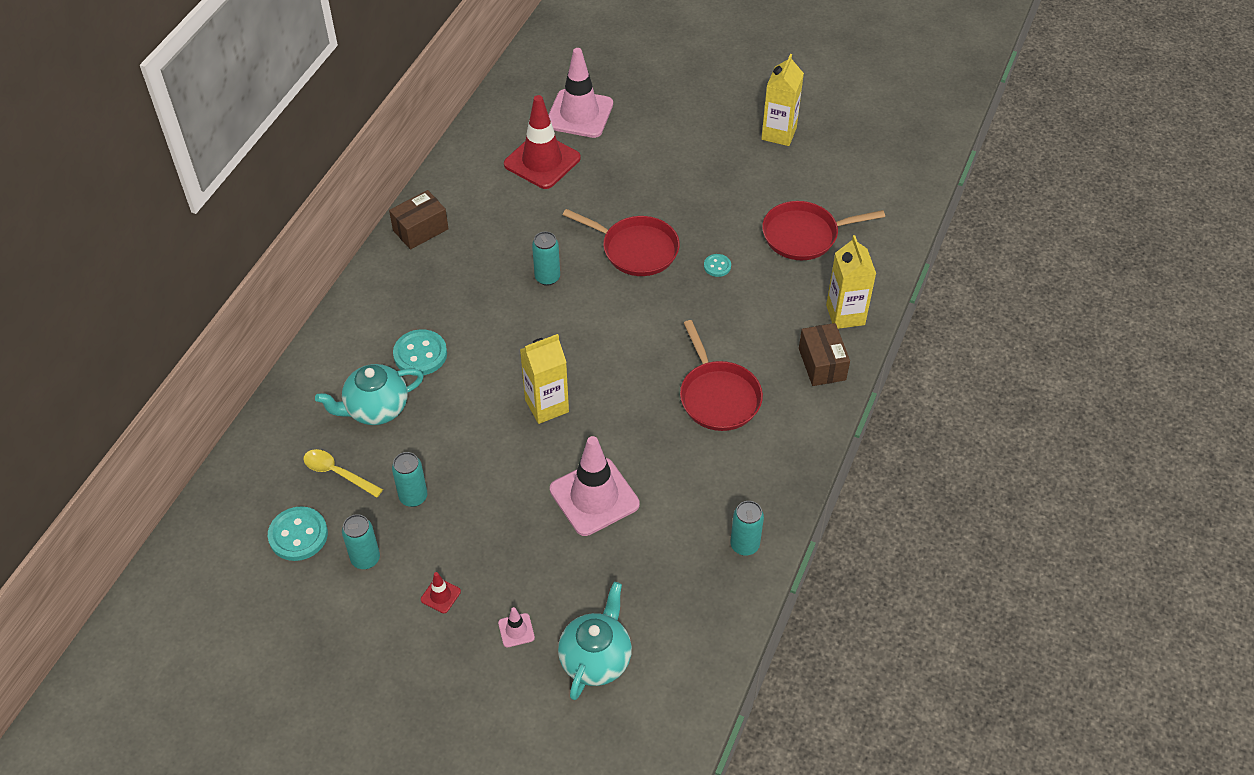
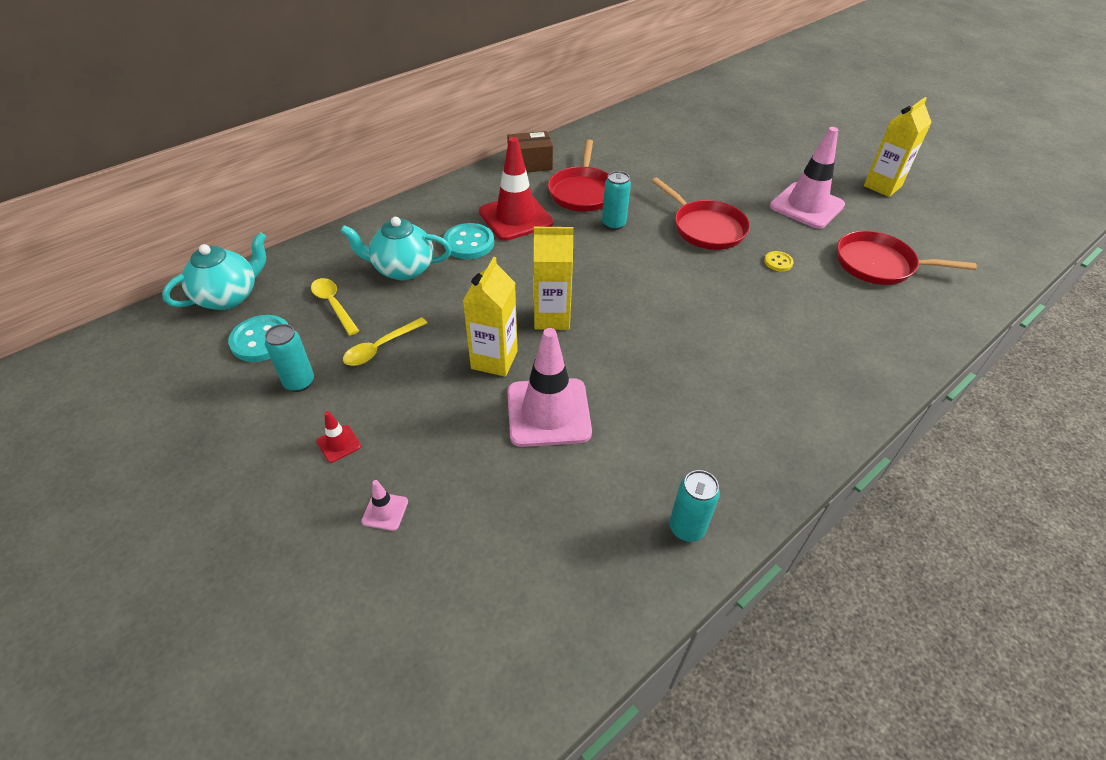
camera: 25 degrees right, 5 degrees down
(413, 497) = (381, 347): turquoise can -> yellow spoon
(542, 161) = (657, 150): red traffic cone -> red traffic cone (516, 217)
(579, 114) = (706, 130): pink traffic cone -> pink traffic cone (806, 206)
(596, 659) = (446, 583): turquoise teapot -> turquoise teapot (229, 296)
(717, 266) = (778, 262): turquoise button -> yellow button
(718, 397) = (727, 368): red pan -> red pan (582, 192)
(822, 364) = (856, 378): brown box -> none
(845, 315) = (900, 342): yellow carton -> yellow carton (494, 360)

